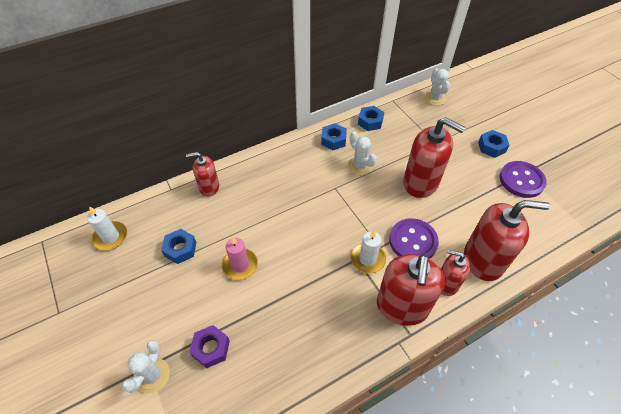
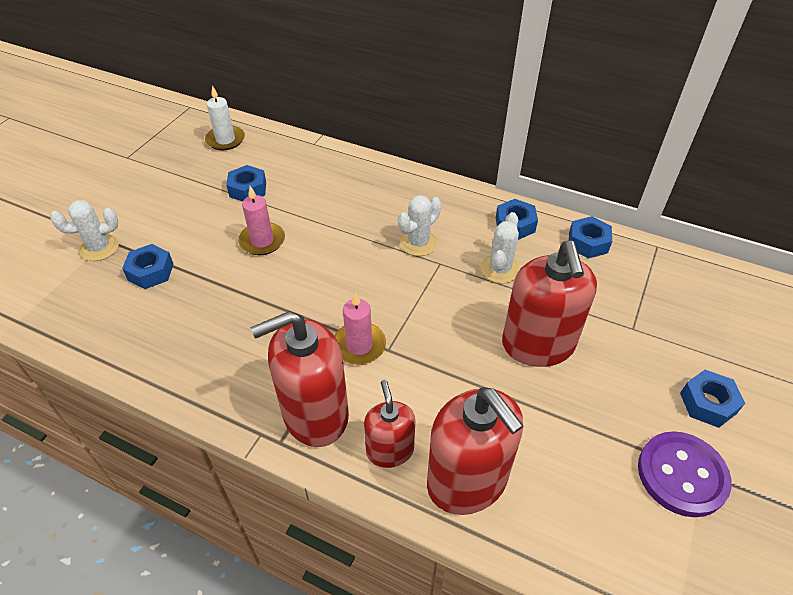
camera: 55 degrees right, 5 degrees down
(209, 187) = (341, 166): red soap dispenser -> none
(211, 348) = (151, 272): purple nut -> blue nut
(367, 259) = (359, 345): white candle -> pink candle
(413, 241) = (427, 380): purple button -> none
(435, 98) = (723, 289): white cactus -> white cactus (418, 243)

